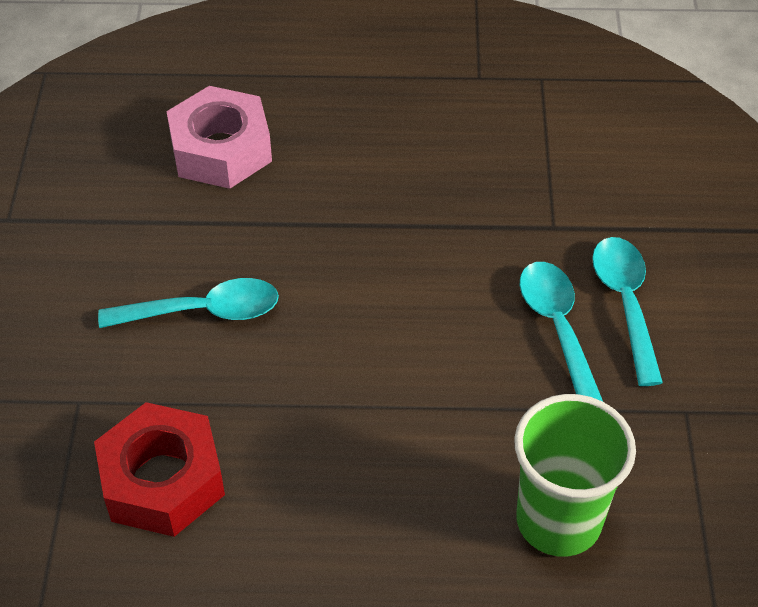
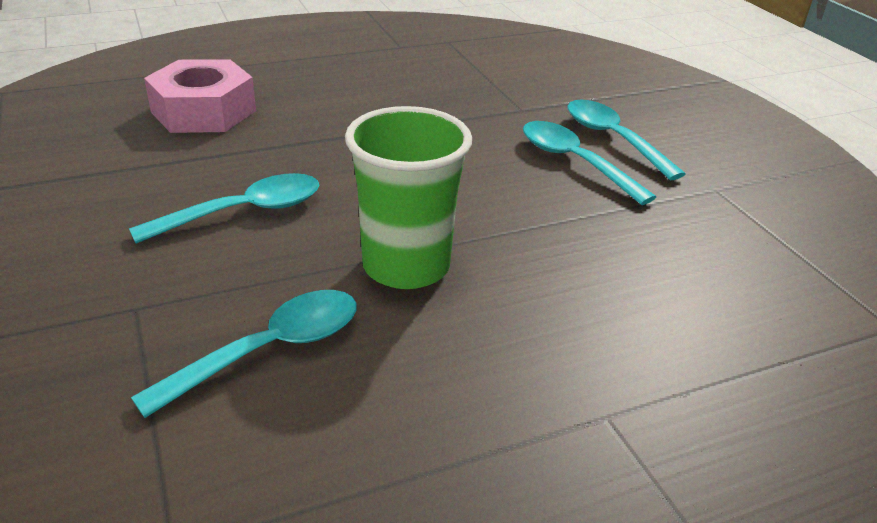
camera: 25 degrees left, 15 degrees down
(162, 480) = (270, 350): red nut -> turquoise spoon
(558, 521) = (685, 281): green cup -> green cup (406, 266)

